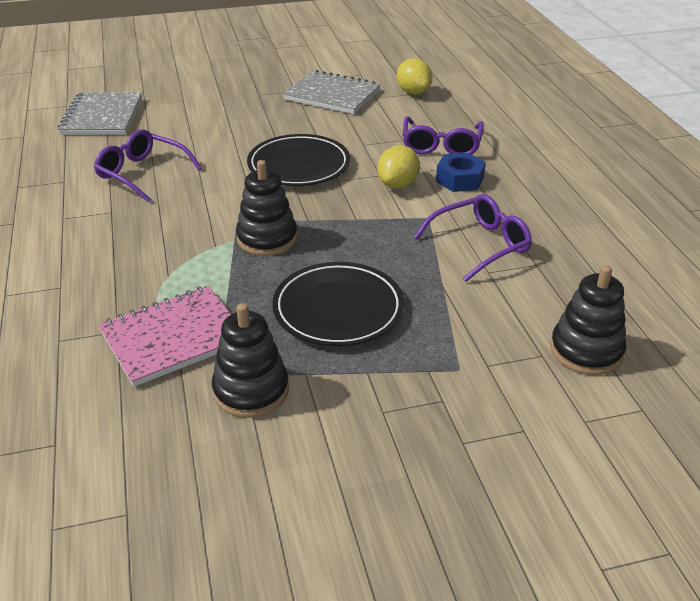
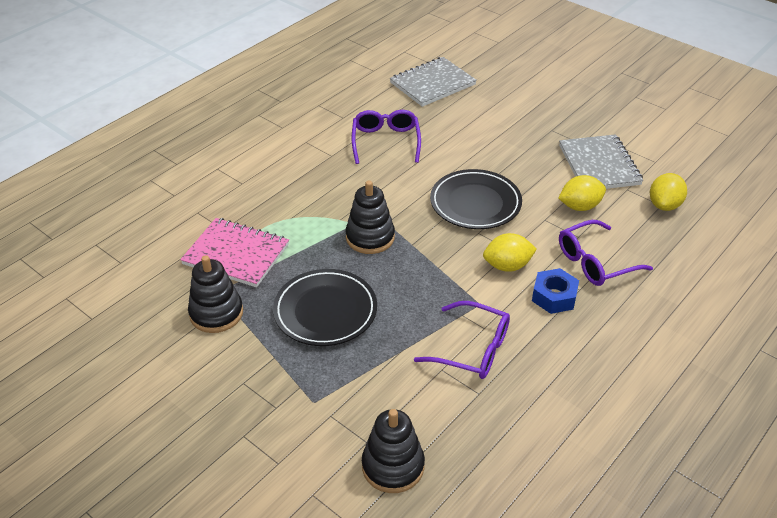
camera: 55 degrees right, 5 degrees up
(369, 123) = (579, 206): none -> yellow lemon

